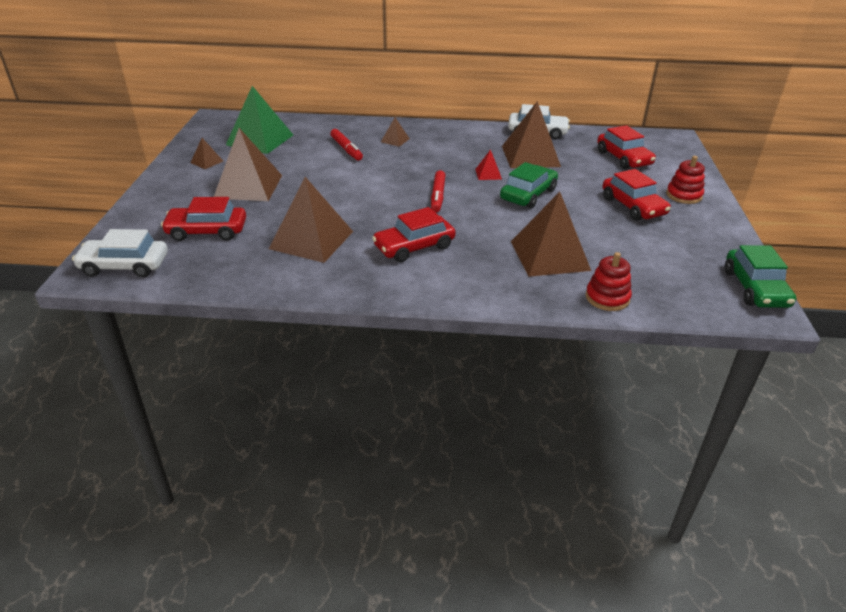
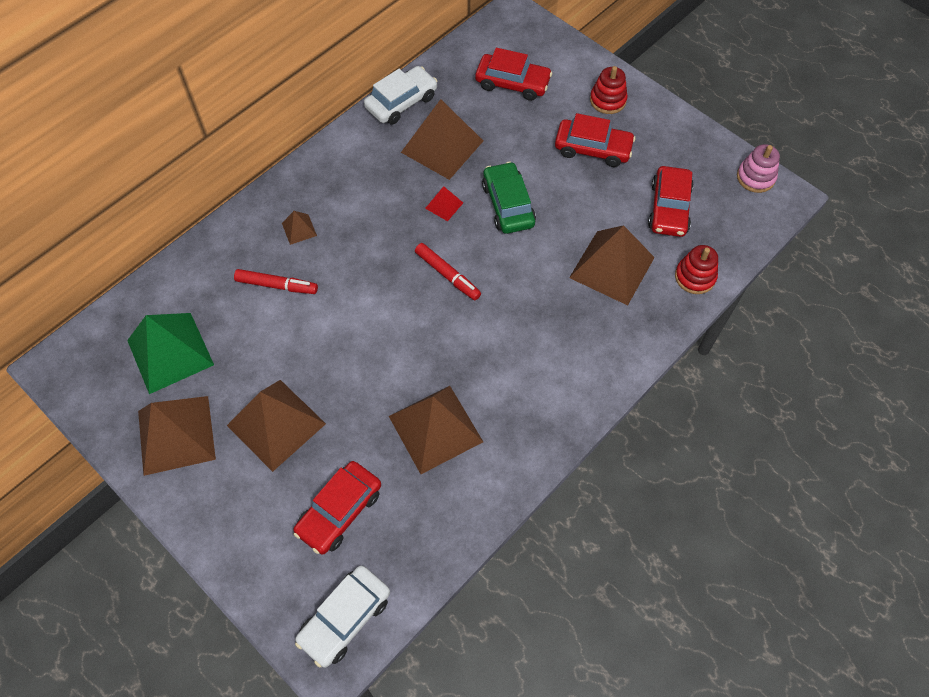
camera: 50 degrees left, 25 degrees up
(207, 162) = (176, 435): brown pyramid -> brown pyramid, size x2.23
(414, 247) = (517, 354): red car -> red car (669, 208)
(755, 288) = (755, 177): green car -> pink stacking toy

